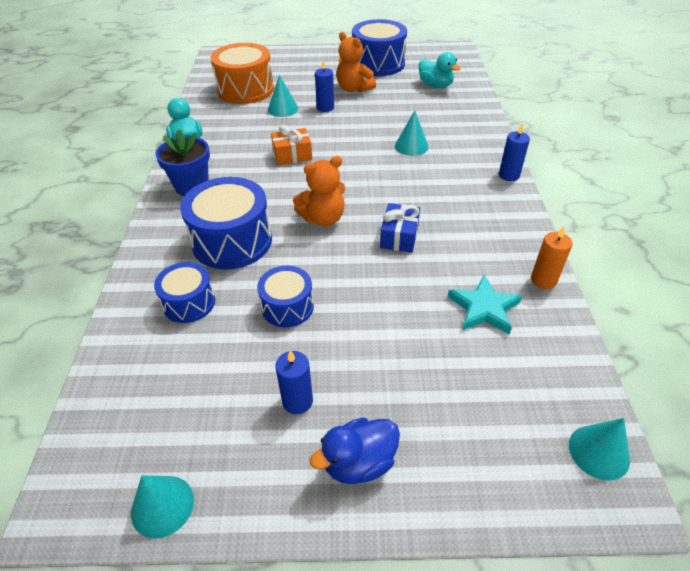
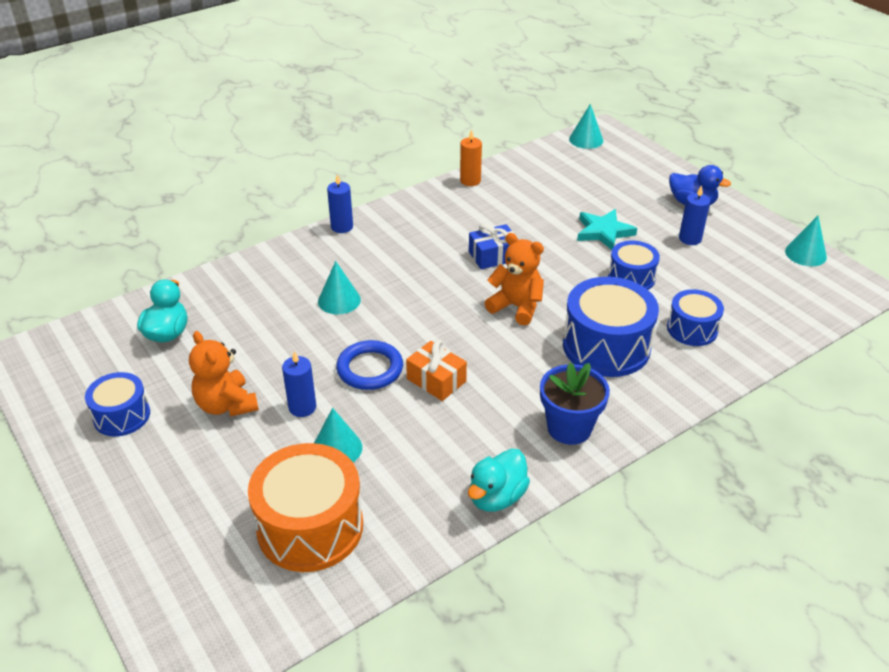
camera: 125 degrees left, 5 degrees down
(330, 136) = (370, 369): none -> blue ring
(353, 89) = (226, 405): orange teddy bear -> orange teddy bear turned 135 degrees clockwise
(378, 64) = (122, 416): blue drum -> blue drum, size x0.58
(484, 308) = (526, 196): turquoise star -> turquoise star (603, 232)

